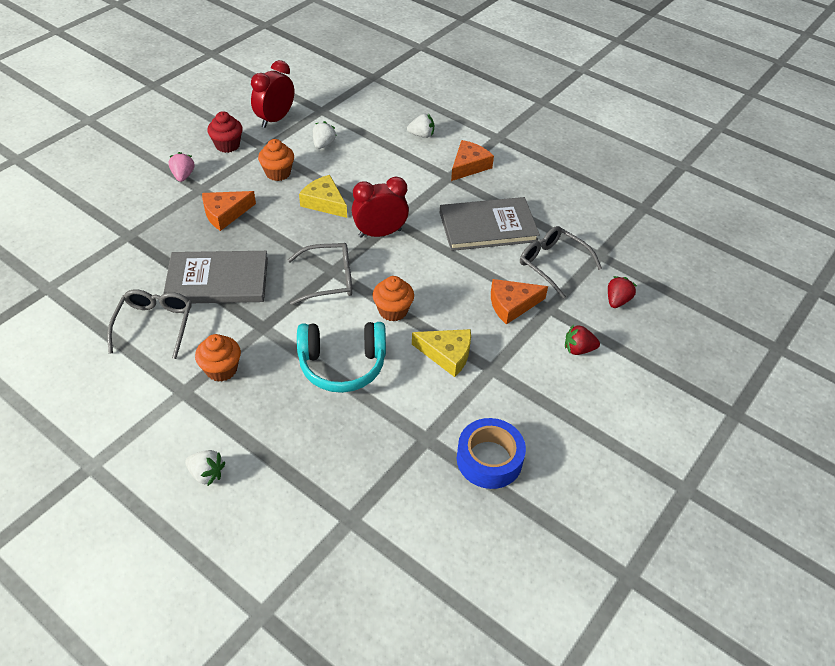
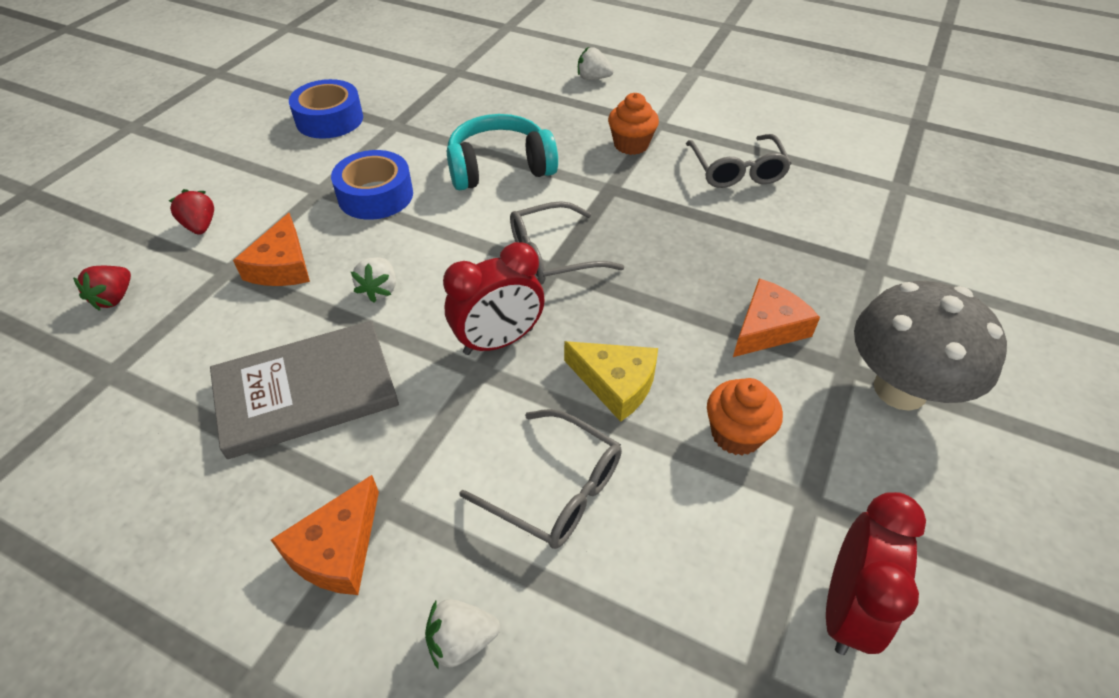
camera: 170 degrees right, 0 degrees up
(183, 176) = (900, 389): pink strawberry -> grey mushroom
(217, 280) = (702, 229): grey book -> none
(227, 145) = (886, 488): red cupcake -> none
(323, 144) = (688, 542): white strawberry -> white strawberry (379, 290)
(393, 311) = (452, 231): orange cupcake -> none
(447, 354) = (375, 195): yellow cheese -> blue tape
(512, 305) = (282, 266): orange cheese -> orange cheese turned 120 degrees clockwise
(553, 264) = (200, 339): grey glasses -> grey glasses (555, 489)
(578, 349) = (200, 226): red strawberry -> red strawberry turned 105 degrees counterclockwise

